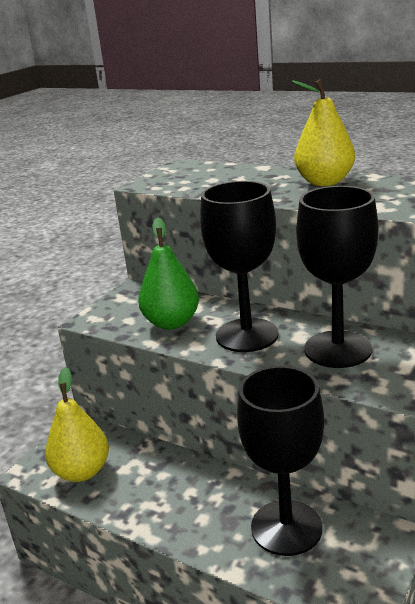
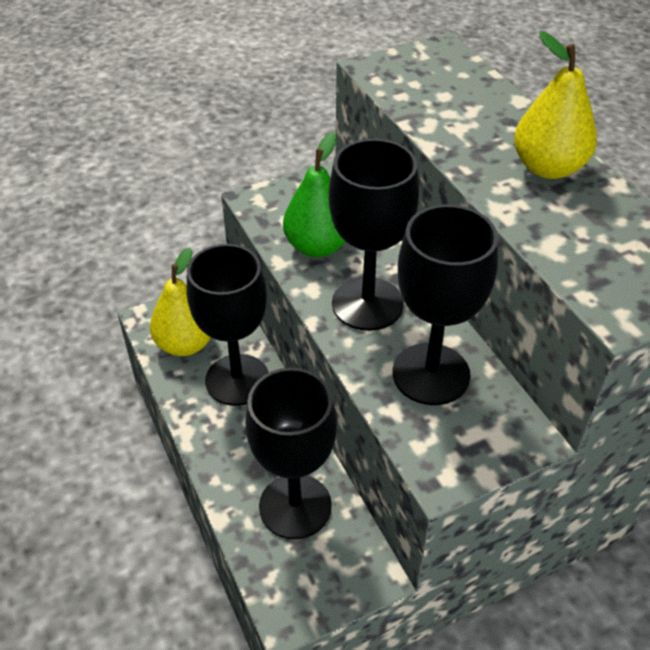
camera: 30 degrees right, 20 degrees up
(152, 472) = (237, 380): none -> black goblet

